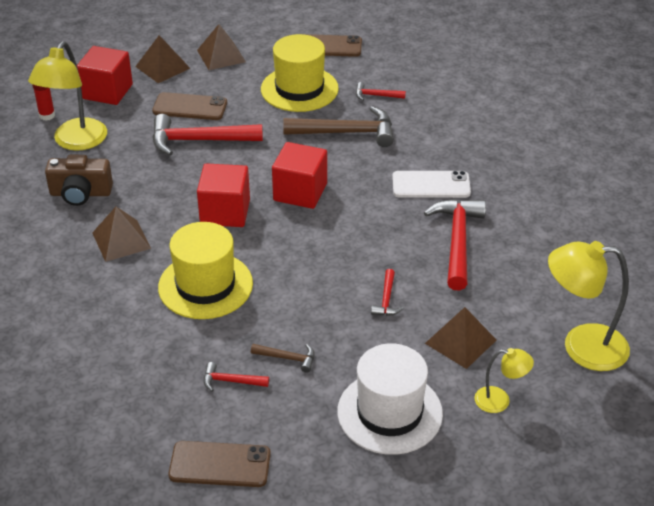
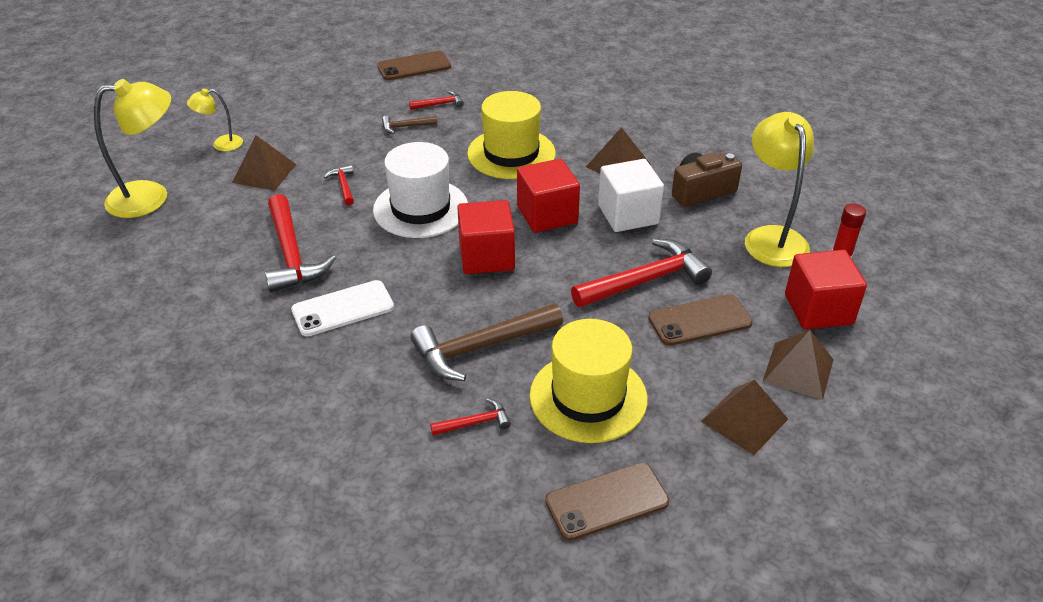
camera: 155 degrees right, 0 degrees up
(160, 192) = (628, 214): none -> white cube
(389, 412) = (308, 117): white hat -> white hat (420, 208)

